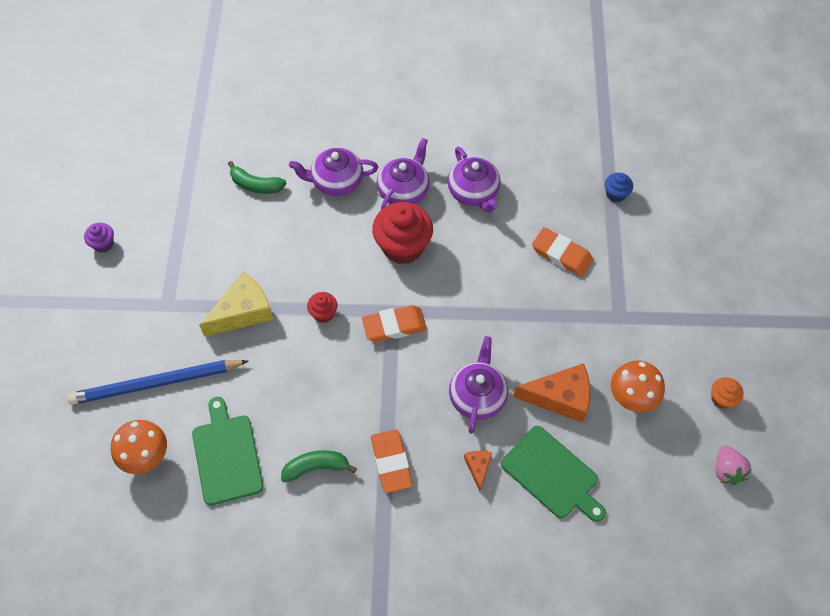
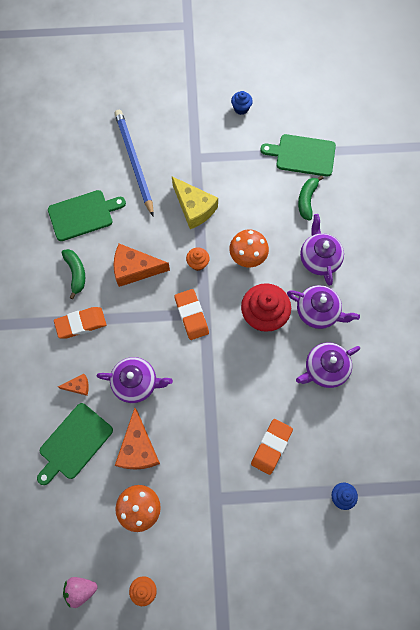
camera: 85 degrees right, 10 degrees up
(103, 244) = (241, 108): purple cupcake -> blue cupcake
(146, 457) = (81, 166): orange mushroom -> orange mushroom (247, 257)
(191, 182) = (302, 155): none -> green cutting board
(321, 390) = (135, 269): none -> orange cheese
(323, 313) = (198, 263): red cupcake -> orange cupcake

